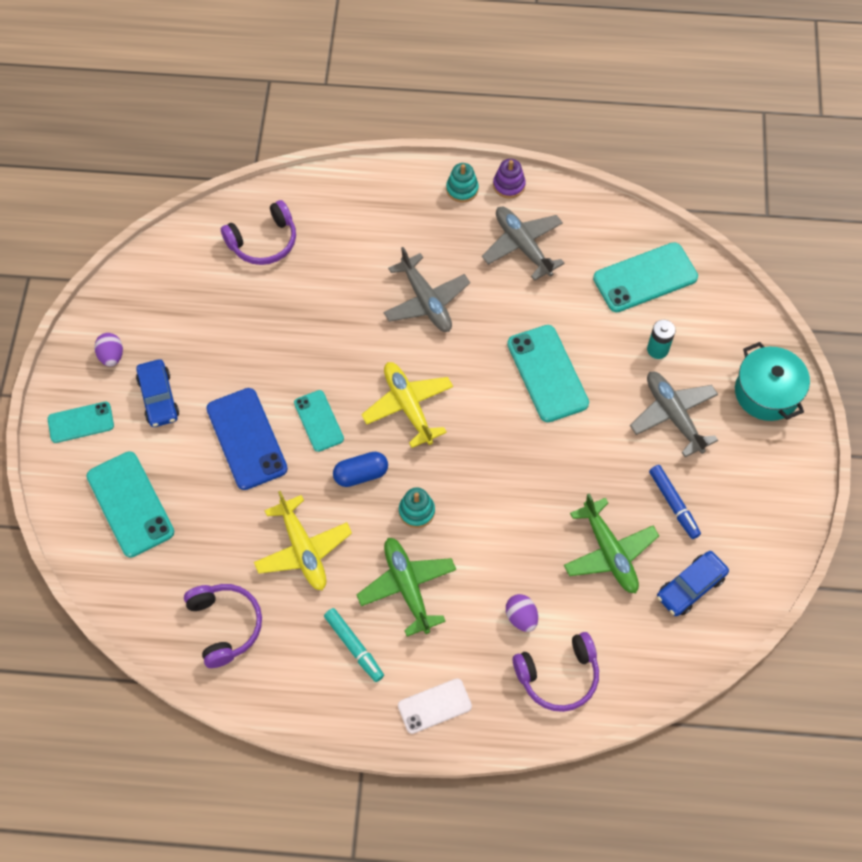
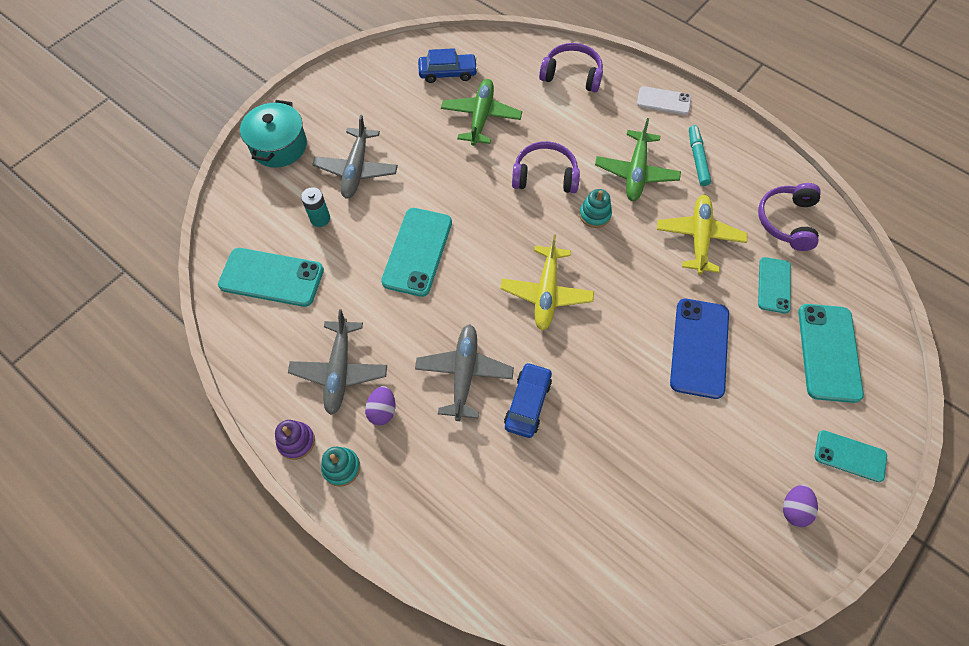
camera: 145 degrees left, 0 degrees up
(158, 398) = (763, 434): blue car -> blue car (527, 403)
(263, 242) = (574, 542): purple headphones -> purple headphones (545, 176)
(318, 421) = (628, 326): turquoise phone -> turquoise phone (774, 285)
(361, 474) = (620, 264): blue capsule -> none
(521, 617) = (570, 115): purple egg -> purple egg (382, 410)
(673, 504) = (412, 119): blue marker -> none

